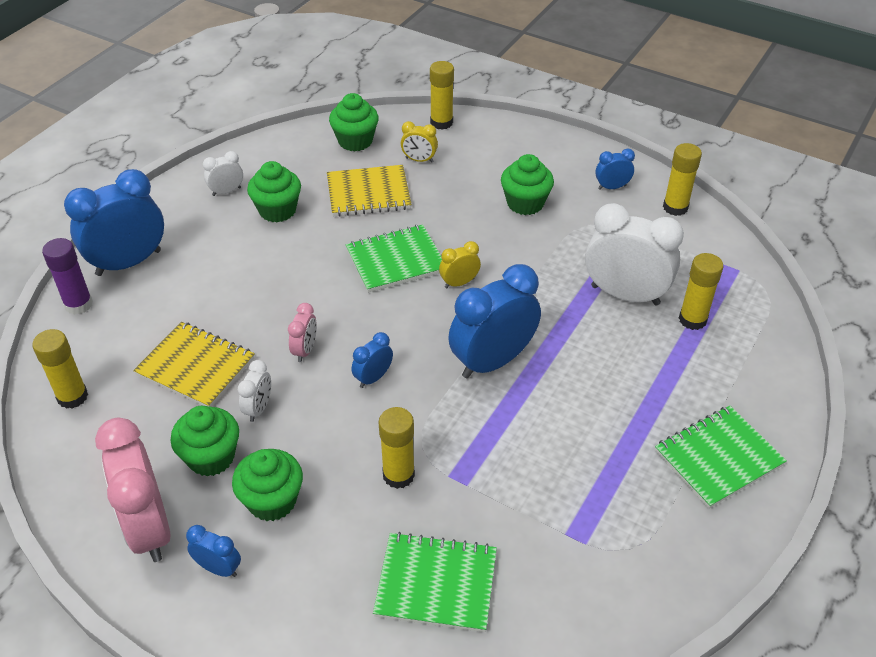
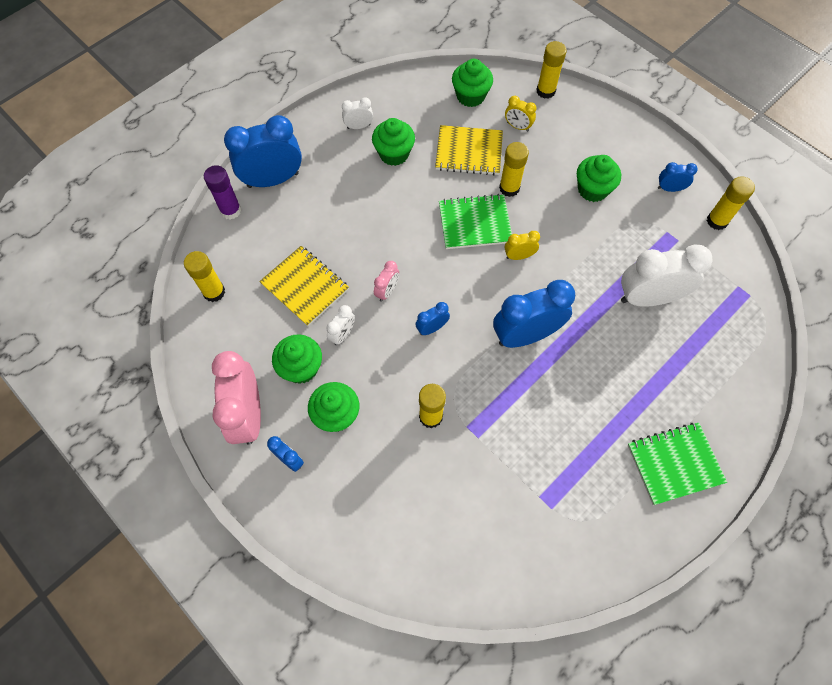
camera: 15 degrees right, 20 degrees up
(436, 583) = (436, 511): green notebook -> none
(625, 295) = (648, 298): white clock -> white clock turned 45 degrees counterclockwise
(692, 320) = (695, 334): yellow glue stick -> yellow glue stick (509, 188)

